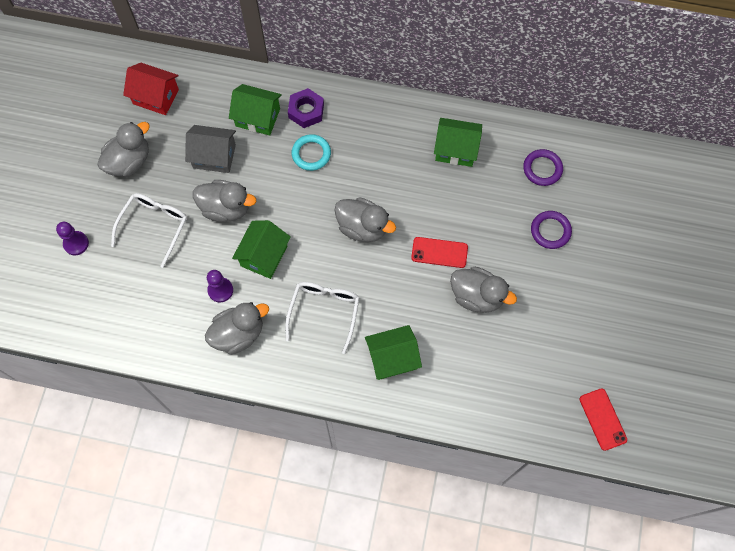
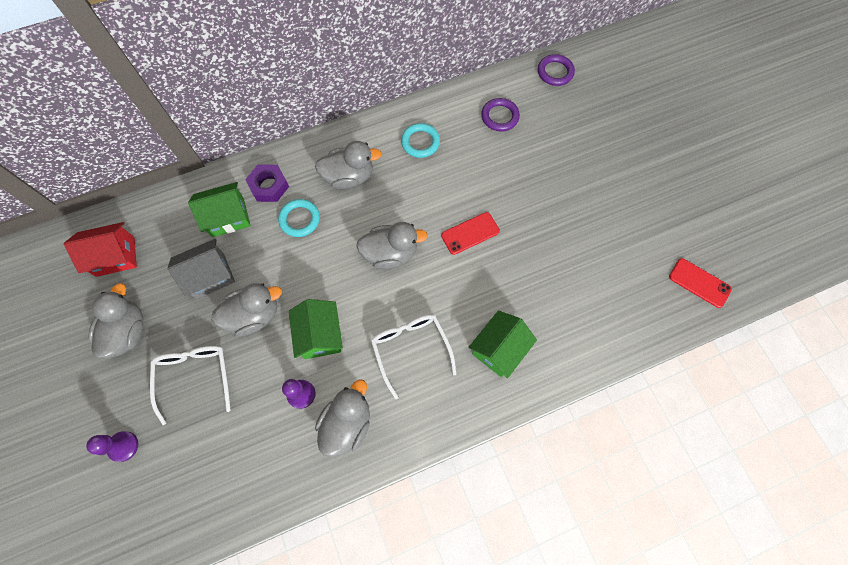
camera: 35 degrees left, 0 degrees up
(456, 149) = (420, 142): green house -> turquoise ring
(477, 296) = (527, 249): grey duck -> grey duck (349, 177)
(550, 231) = (543, 160): purple ring -> purple ring (555, 72)

